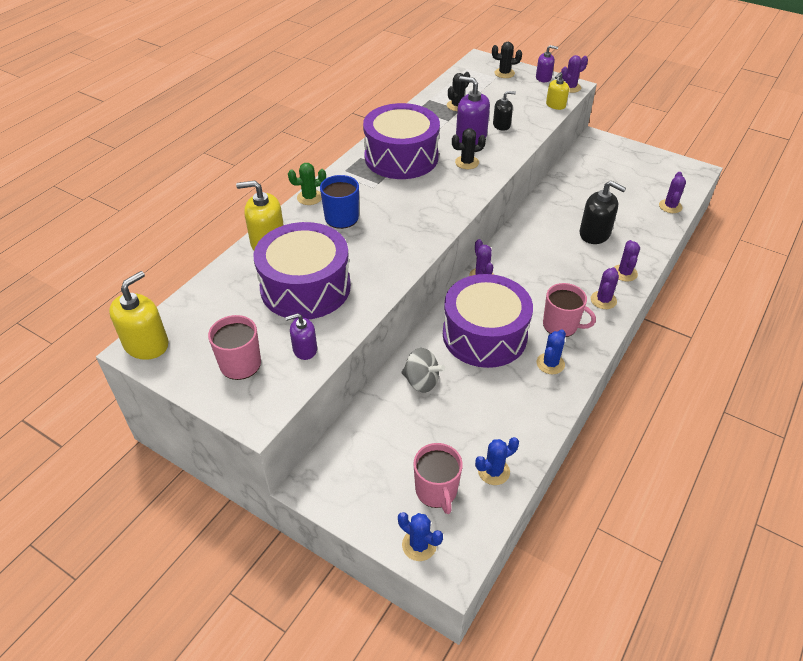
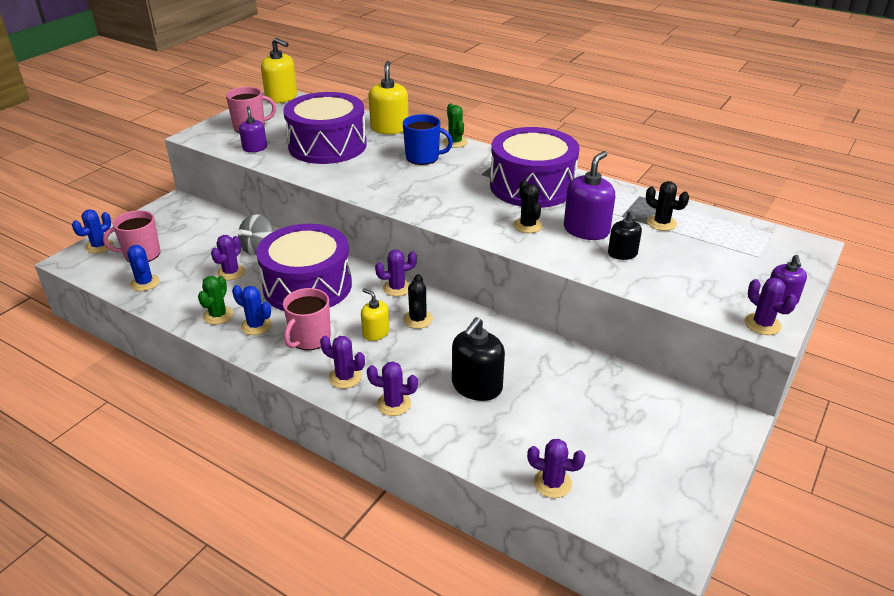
camera: 90 degrees right, 10 degrees down
(467, 397) = (231, 272): none -> purple cactus
(504, 73) = (775, 264): black cactus -> black cactus (418, 319)
(540, 394) = (218, 315): none -> green cactus
(555, 105) = (696, 304): yellow soap dispenser -> yellow soap dispenser (376, 333)

